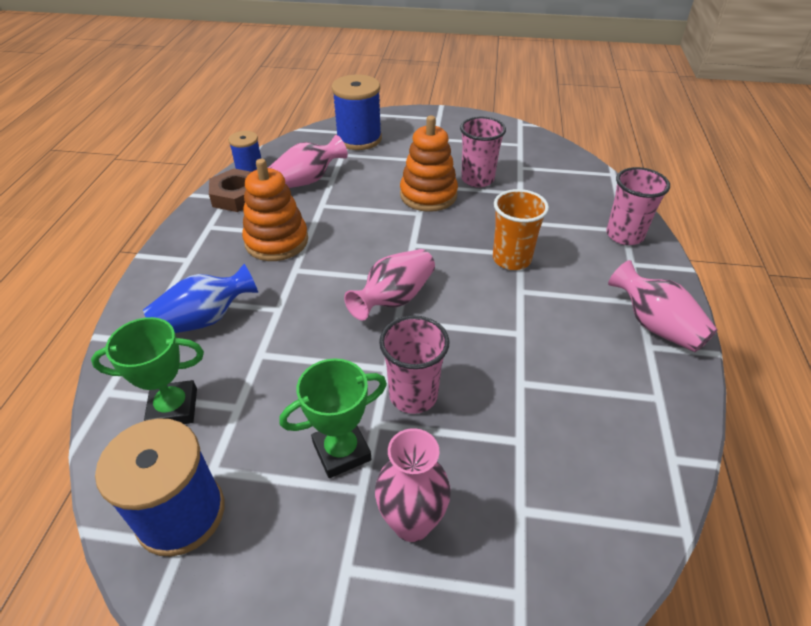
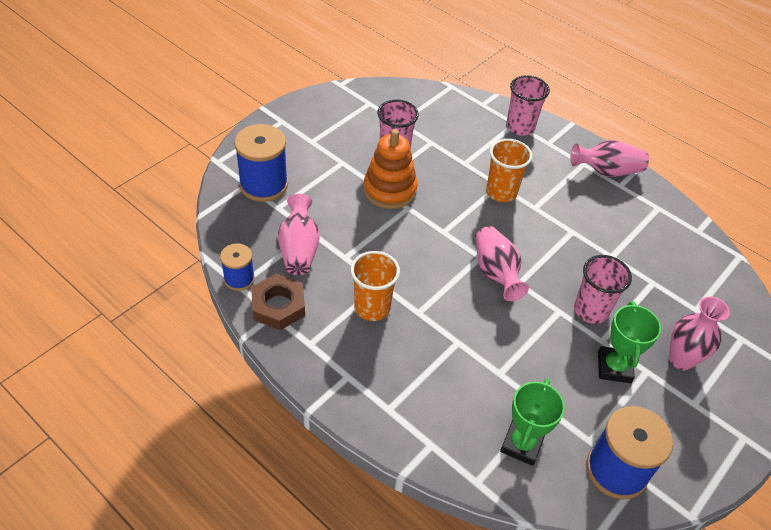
camera: 60 degrees left, 5 degrees up
(205, 319) = (437, 392): blue vase -> none
(276, 241) = (372, 307): orange stacking toy -> orange cup

